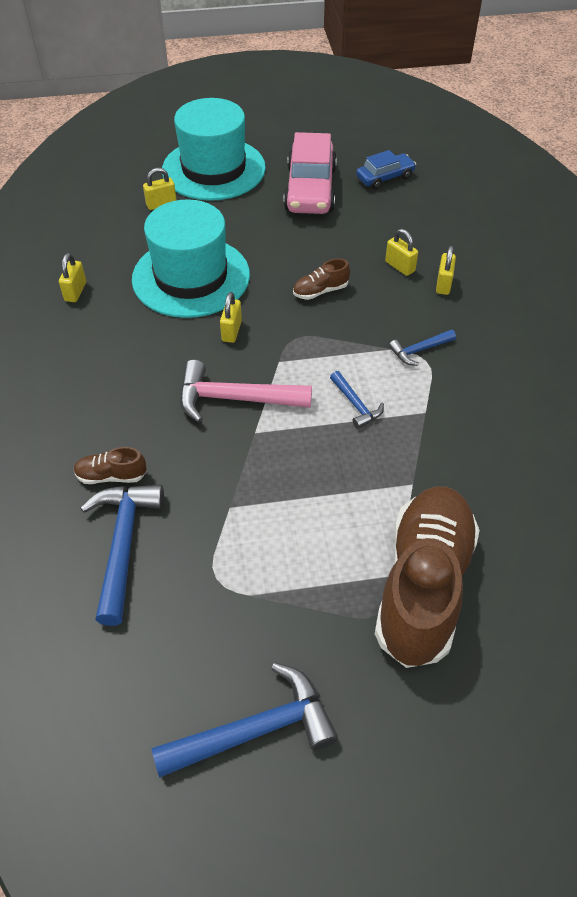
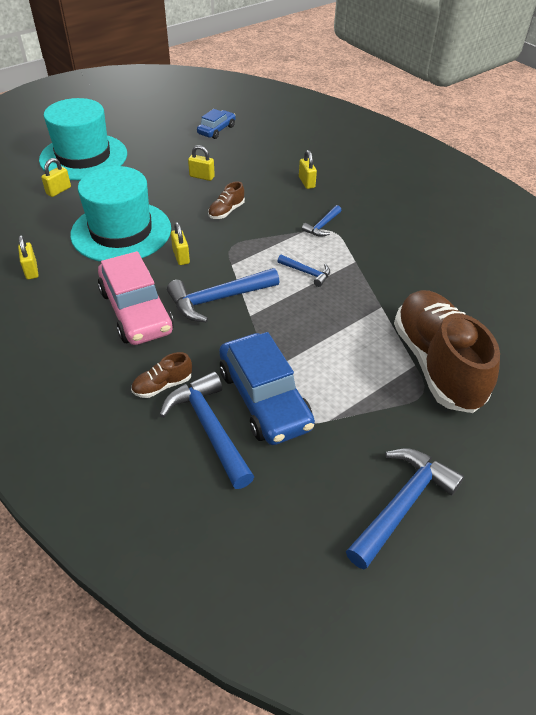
camera: 30 degrees left, 5 degrees down
(200, 538) = (264, 399): none -> blue car
(235, 399) = (218, 299): pink hammer -> blue hammer
(310, 189) = (169, 151): pink car -> pink car (136, 311)
(400, 266) = (269, 180): yellow padlock -> yellow padlock (202, 176)

